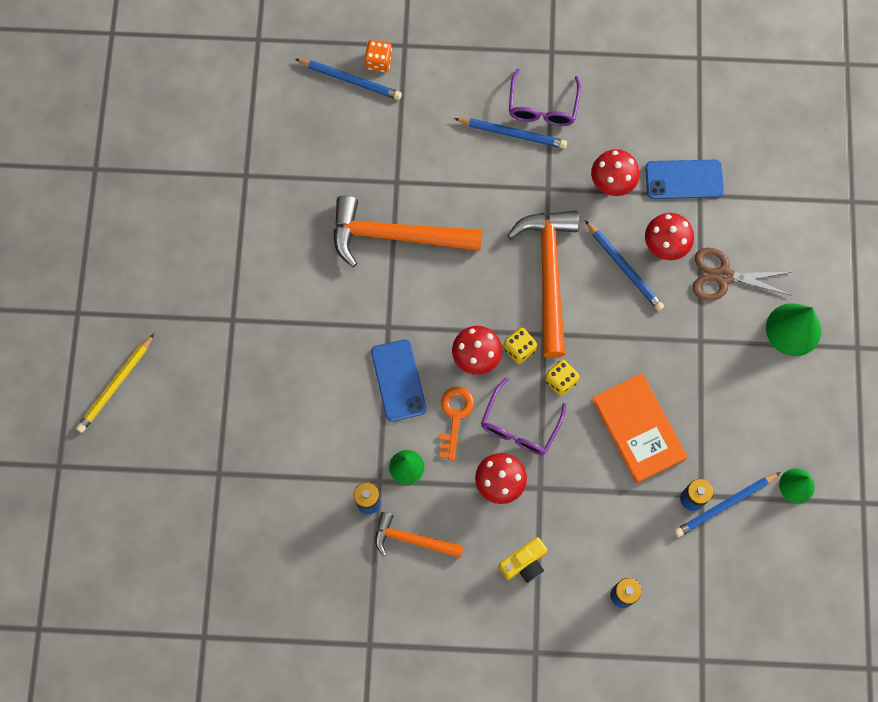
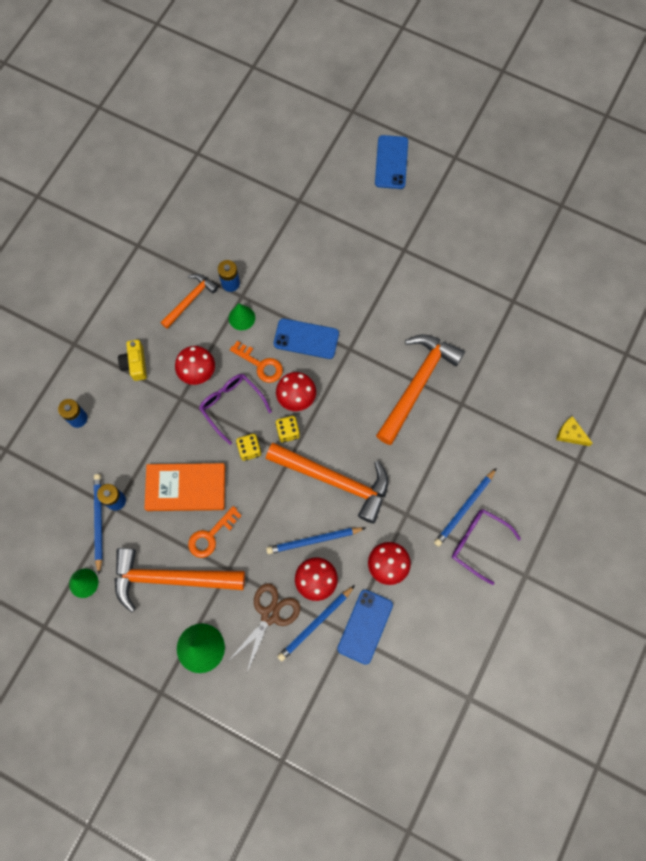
camera: 115 degrees right, 0 degrees up
(116, 385) = (391, 162): yellow pencil -> blue phone
(350, 80) = (562, 406): blue pencil -> blue pencil (315, 624)
(378, 62) = (570, 434): orange dice -> yellow cheese
(675, 376) = (211, 536): none -> orange key
(742, 395) = (171, 578): none -> orange hammer

